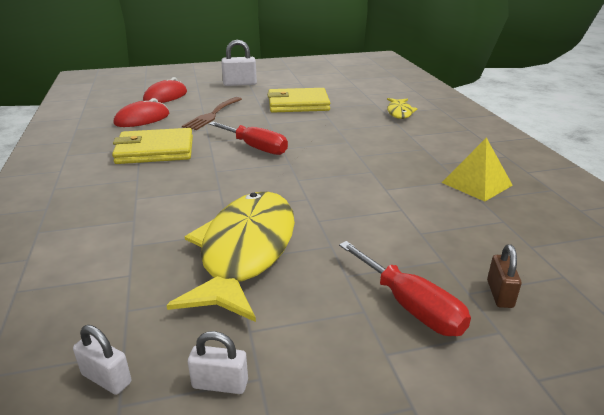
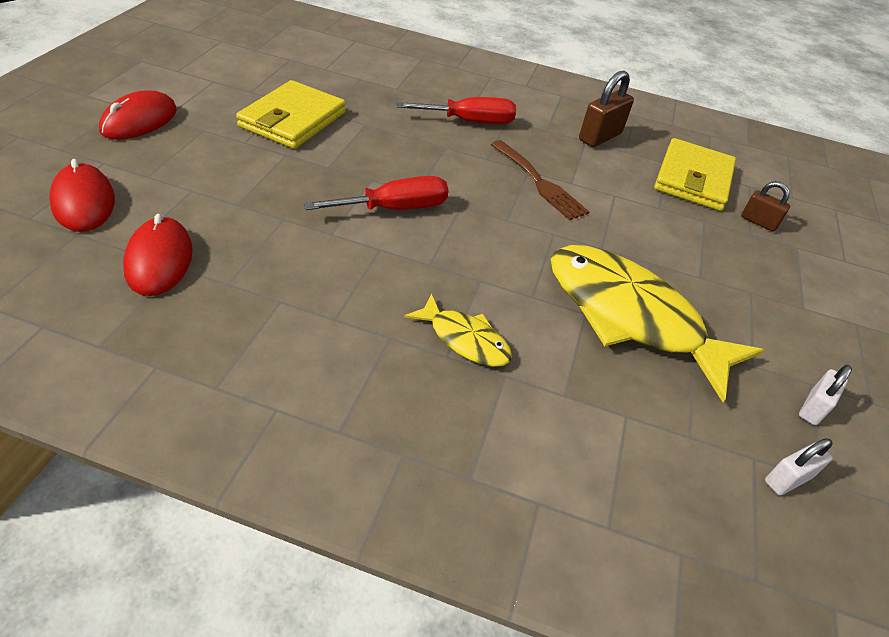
camera: 65 degrees left, 15 degrees up
(155, 150) = (309, 289): yellow wallet -> yellow wallet (693, 179)
(212, 115) = (237, 194): brown fork -> brown fork (540, 183)
(240, 84) = (139, 121): white padlock -> red mouse
(399, 112) = (406, 81): yellow fish -> yellow fish (465, 339)
(410, 306) = (756, 267): red screwdriver -> red screwdriver (469, 122)
(477, 184) = (600, 137): yellow pyramid -> brown padlock

